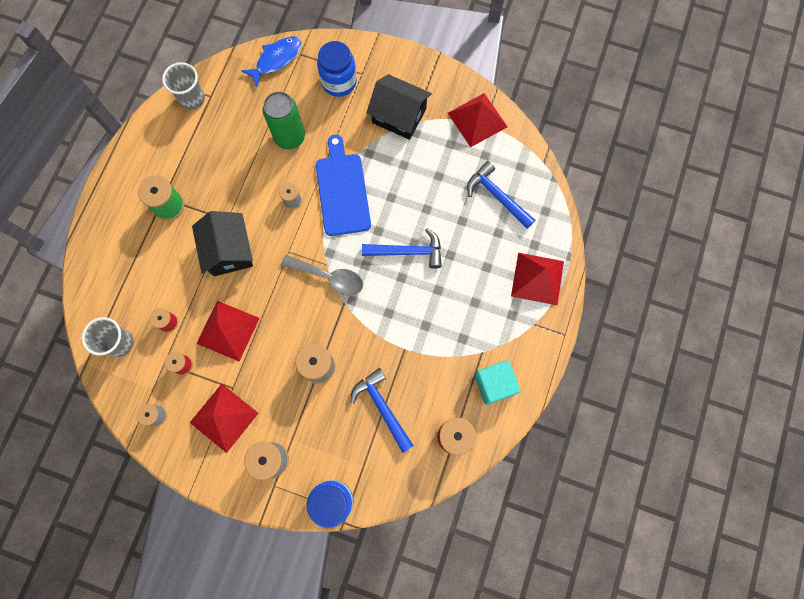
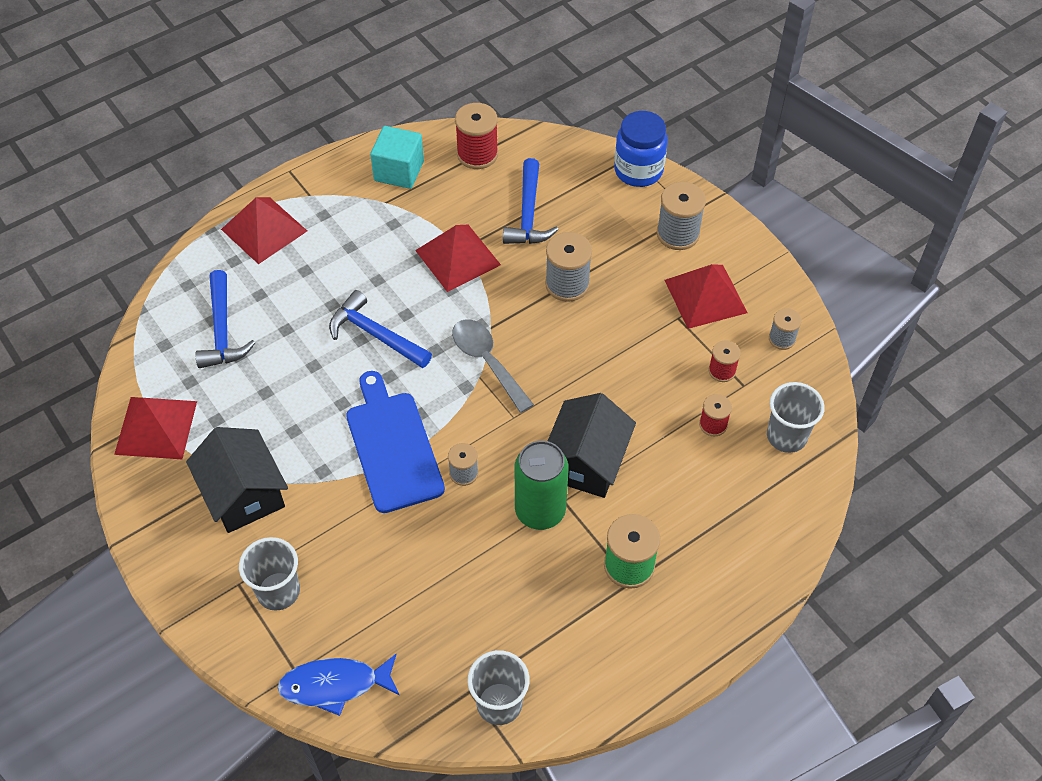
camera: 145 degrees left, 20 degrees down
(228, 330) = (646, 375): red pyramid -> red pyramid (458, 257)
(290, 137) = (405, 556): green can -> green can (540, 510)
(339, 82) = (278, 591): blue jar -> grey cup
(342, 190) = (393, 446): blue cutting board -> blue cutting board turned 135 degrees clockwise

